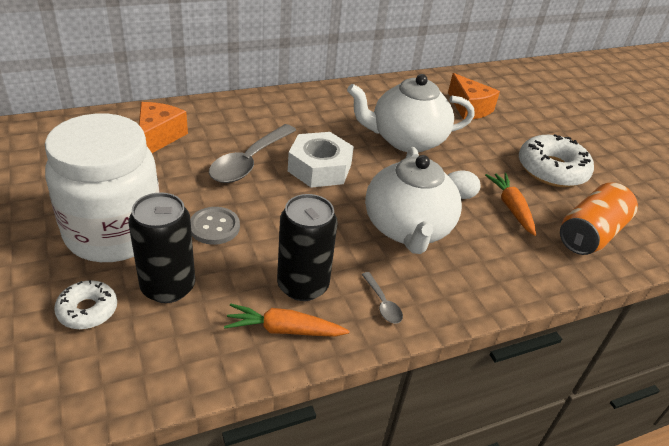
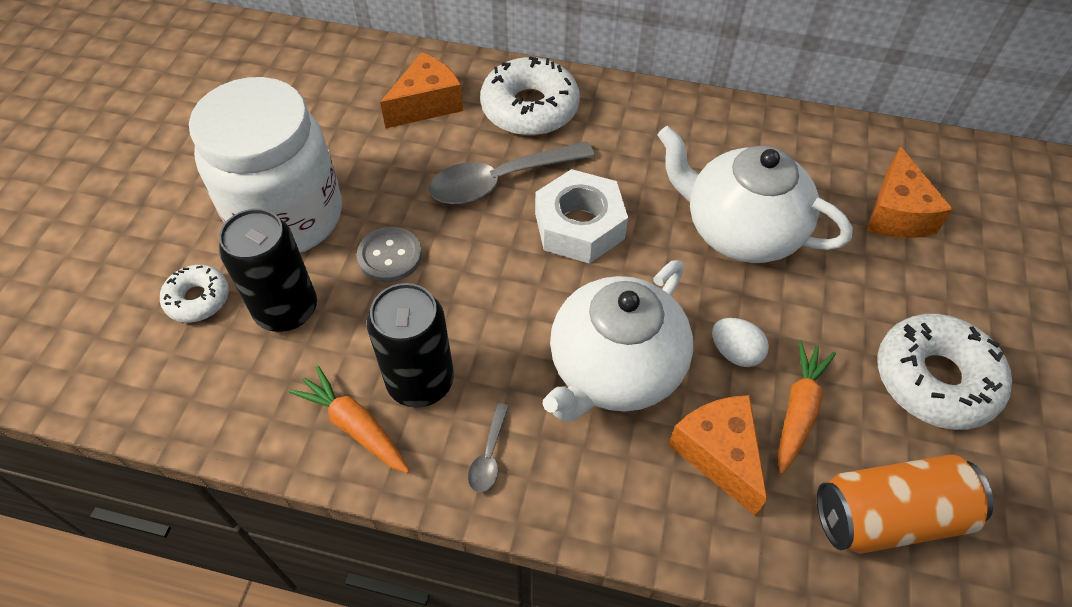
camera: 40 degrees right, 15 degrees up
(231, 119) = (530, 108): none -> white donut
(496, 244) = (718, 454): none -> orange cheese

